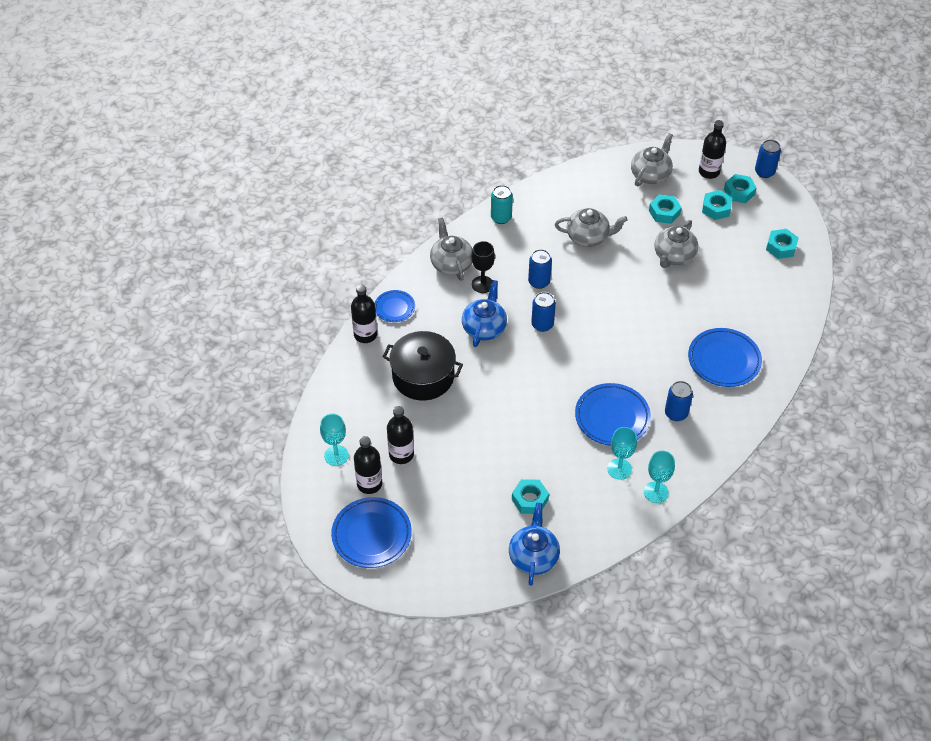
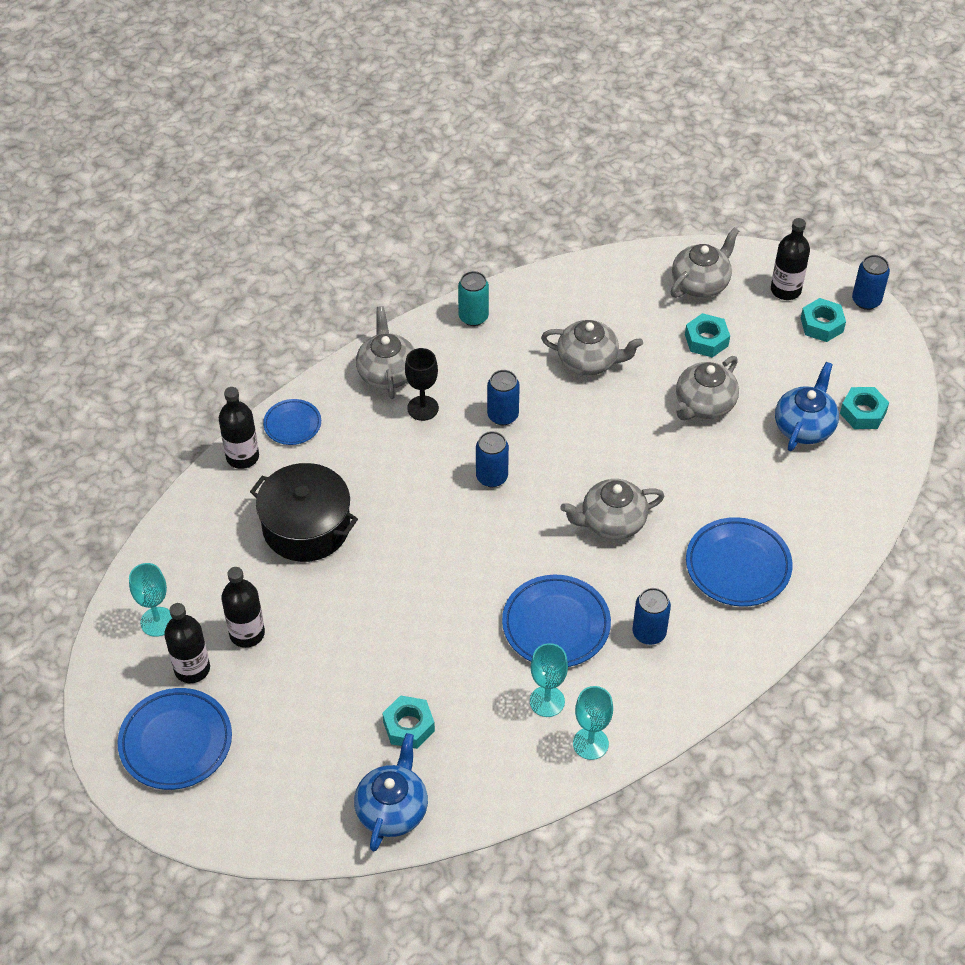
camera: 10 degrees right, 0 degrees up
(484, 328) = (409, 470): blue teapot -> blue teapot (804, 426)
(632, 343) = (612, 522): none -> grey teapot
(716, 208) = (782, 344): turquoise nut -> none

